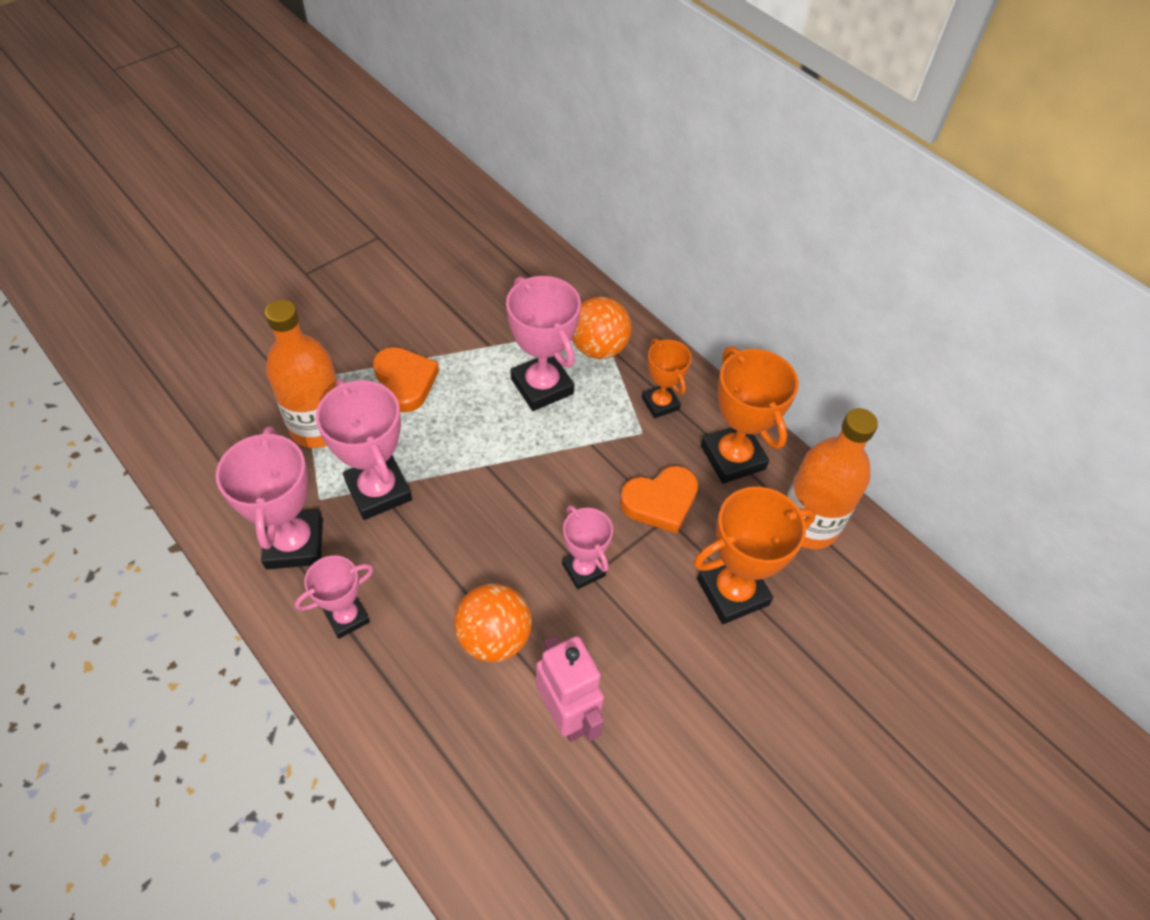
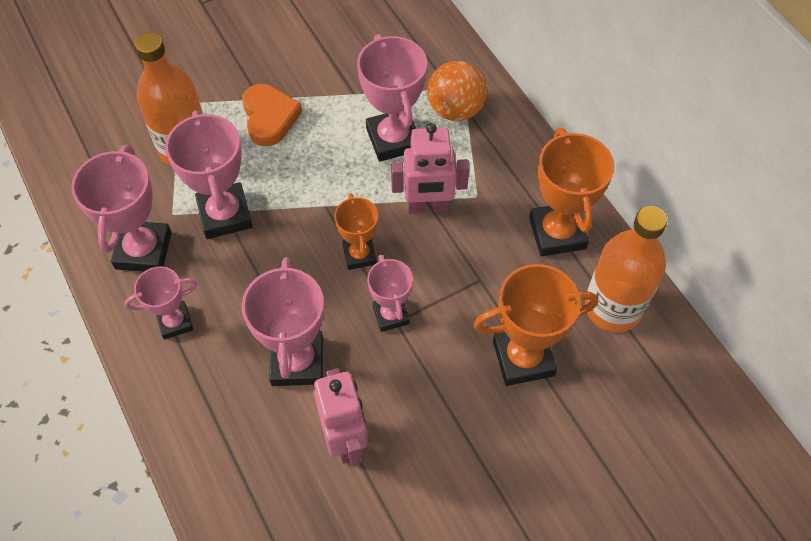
camera: 15 degrees right, 5 degrees up
(494, 637) = (297, 361): orange ball -> pink trophy
(595, 450) = (428, 207): none -> pink robot
(660, 403) = (501, 171): orange trophy -> orange trophy (359, 255)
(660, 502) = (477, 264): orange heart -> none

